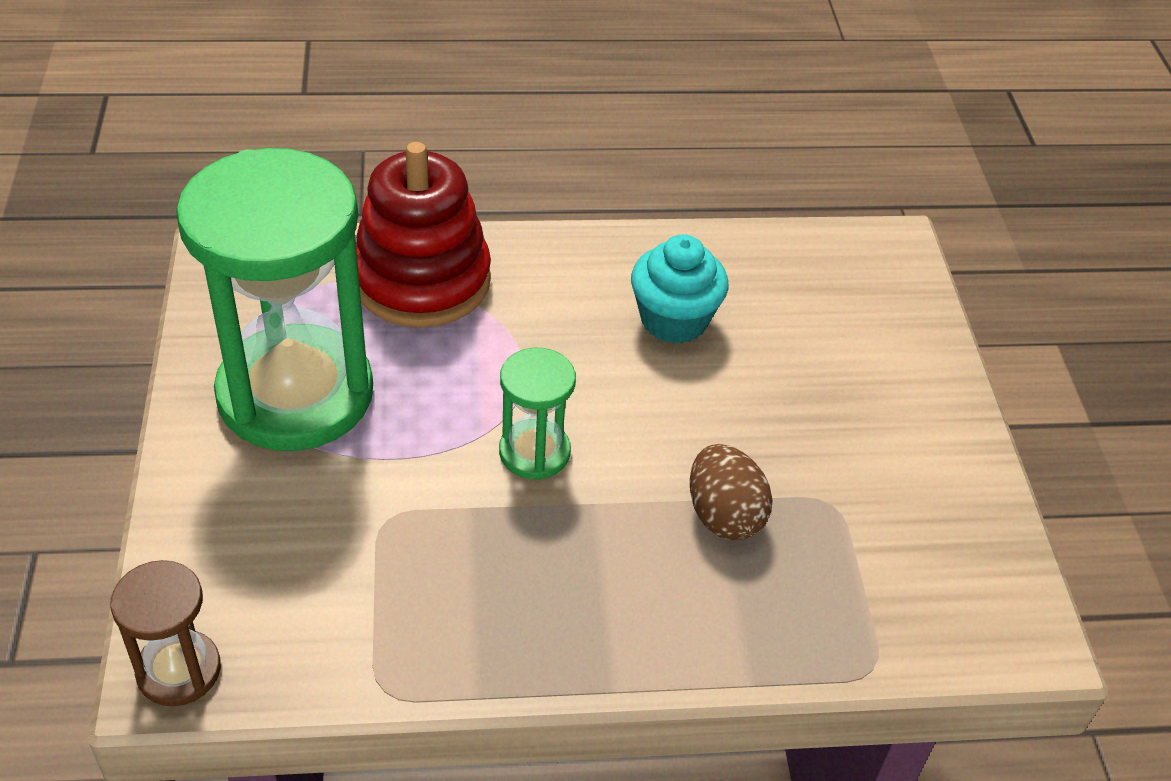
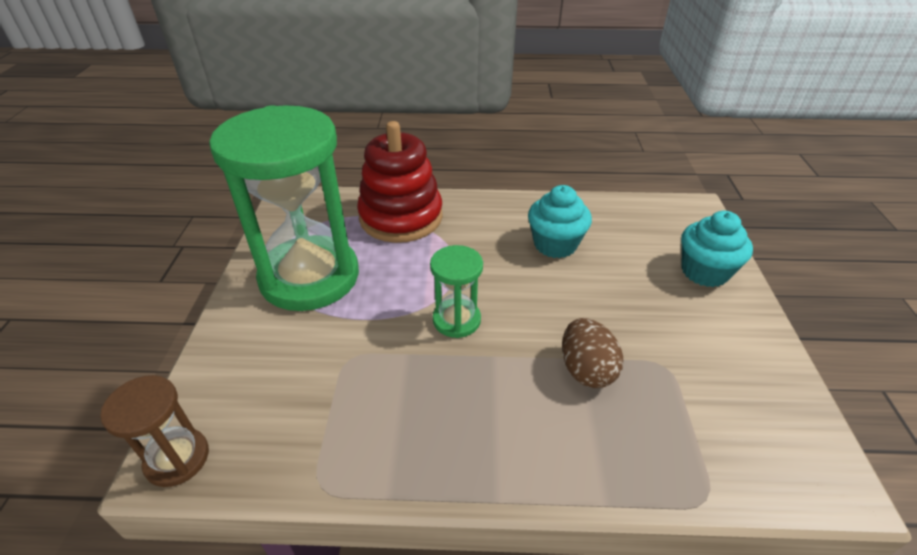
camera: 10 degrees right, 5 degrees down
(896, 356) = (704, 272): none -> turquoise cupcake

